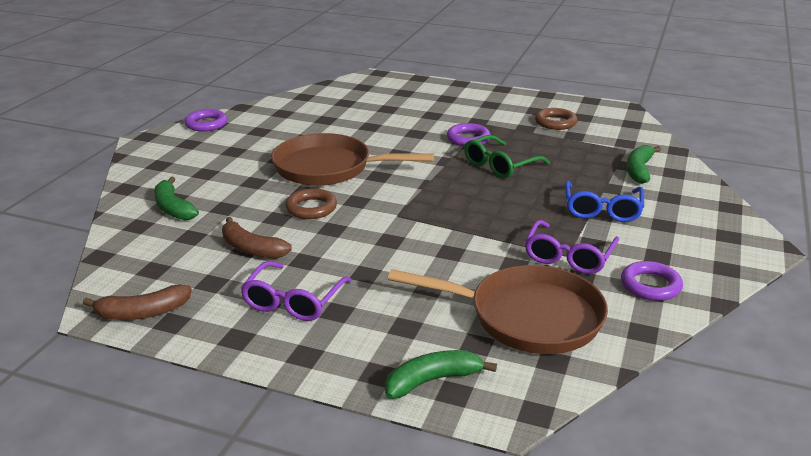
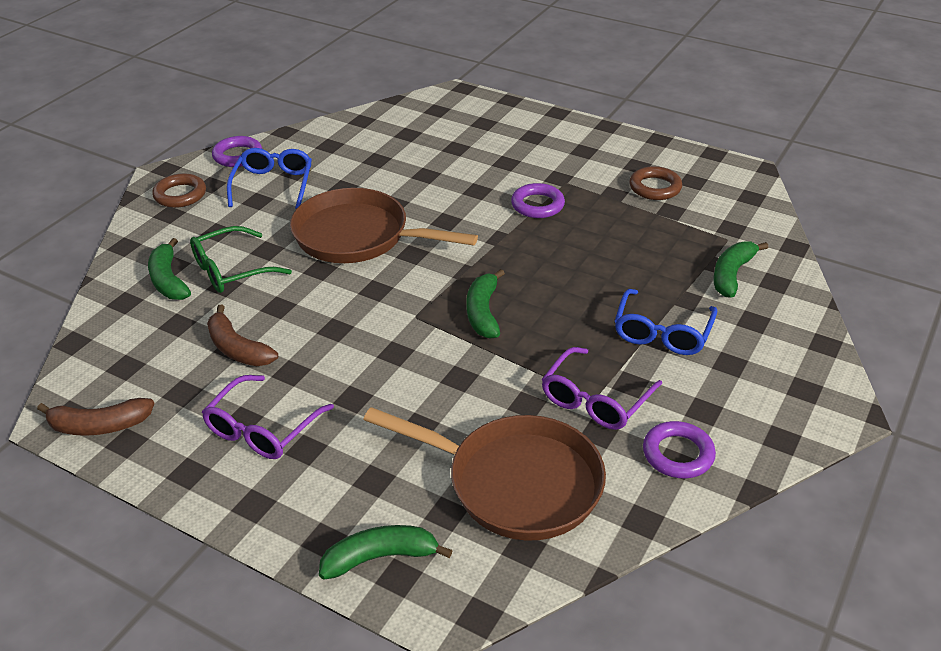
camera: 10 degrees right, 10 degrees up
(244, 140) = (273, 185): none -> blue glasses
(311, 208) = (320, 295): brown ring -> brown ring (180, 195)
(452, 208) = (483, 312): none -> green banana
(500, 165) = (562, 251): green glasses -> green glasses (231, 270)

